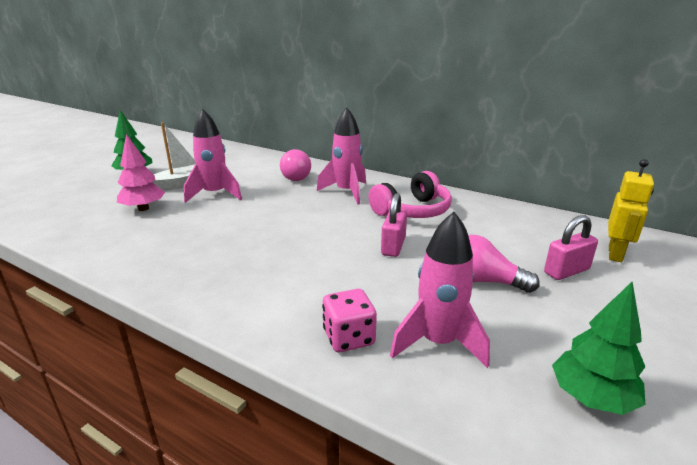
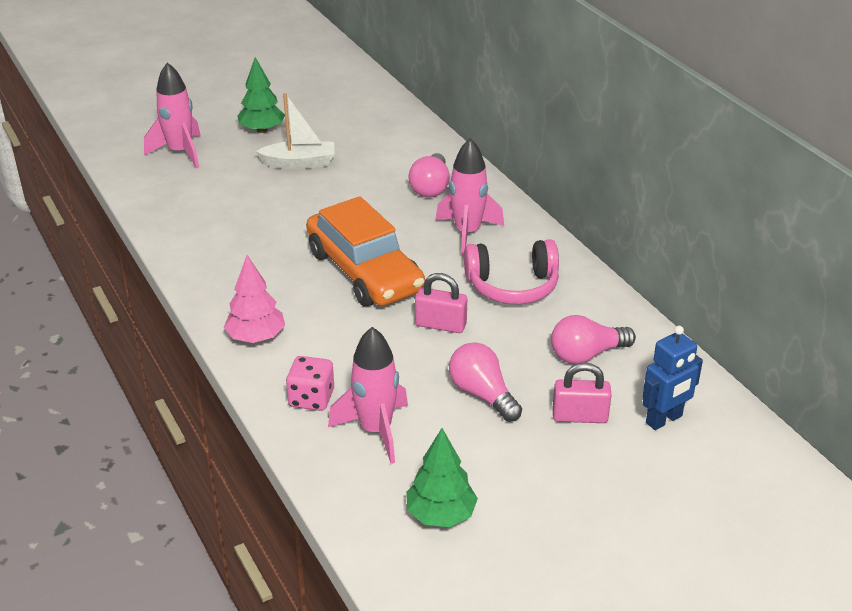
camera: 30 degrees right, 10 degrees up
(143, 208) = (241, 190): pink tree -> pink tree (256, 337)
(215, 194) = (323, 191): pink rocket -> pink rocket (180, 152)
(296, 230) = (364, 271): none -> orange car
(393, 246) = (440, 325): pink padlock -> pink padlock turned 60 degrees clockwise
(512, 233) = (586, 354): none -> pink light bulb
(615, 254) = (664, 420): yellow robot -> blue robot

